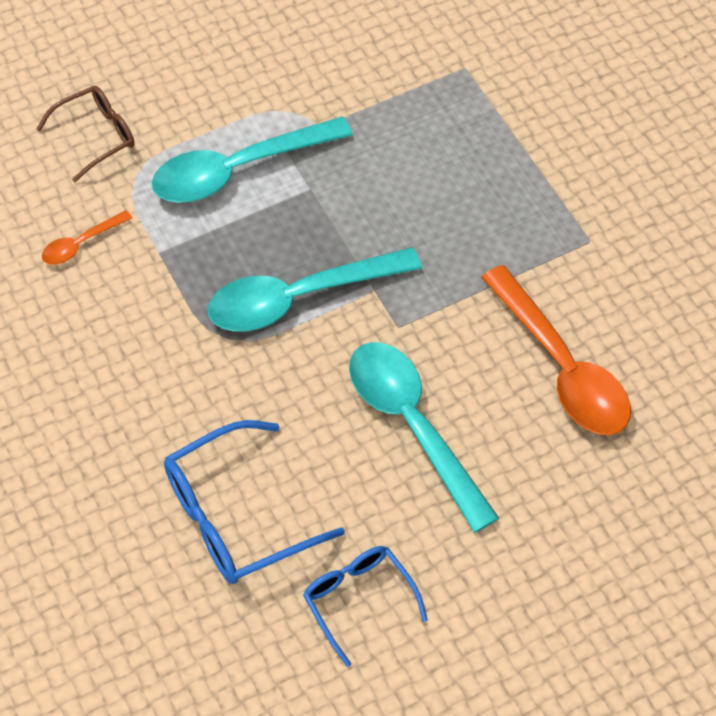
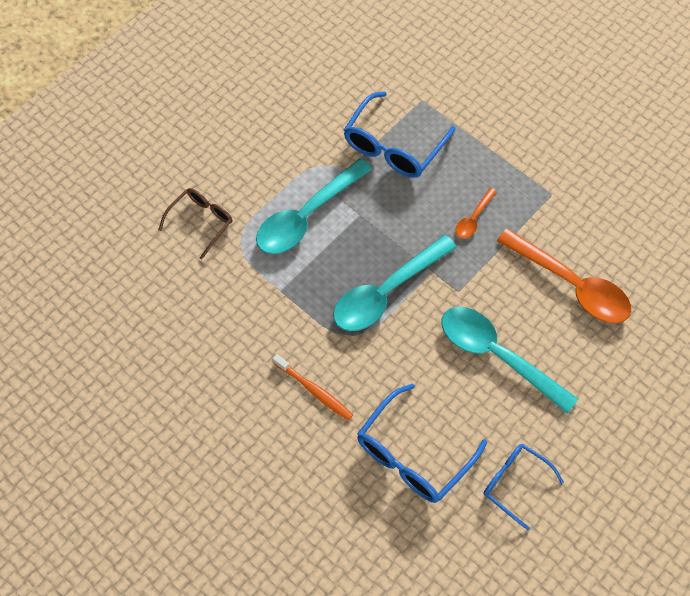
camera: 20 degrees left, 5 degrees up
(81, 244) = (226, 301): orange spoon -> orange spoon (473, 218)
(143, 391) = (314, 390): none -> orange toothbrush
(397, 116) = (393, 146): none -> blue glasses

